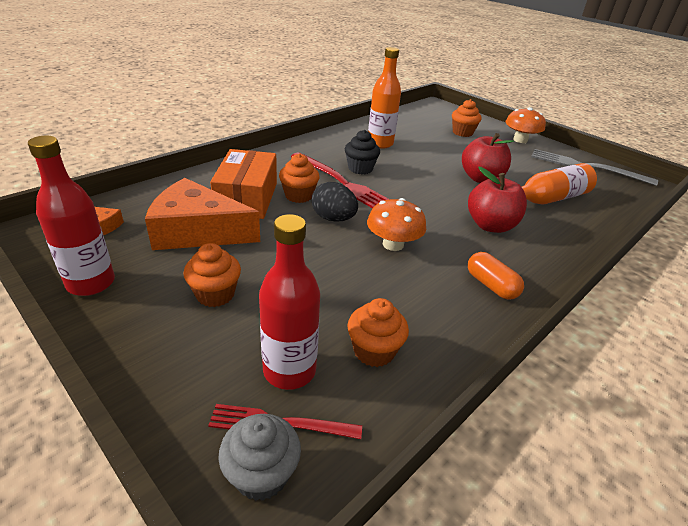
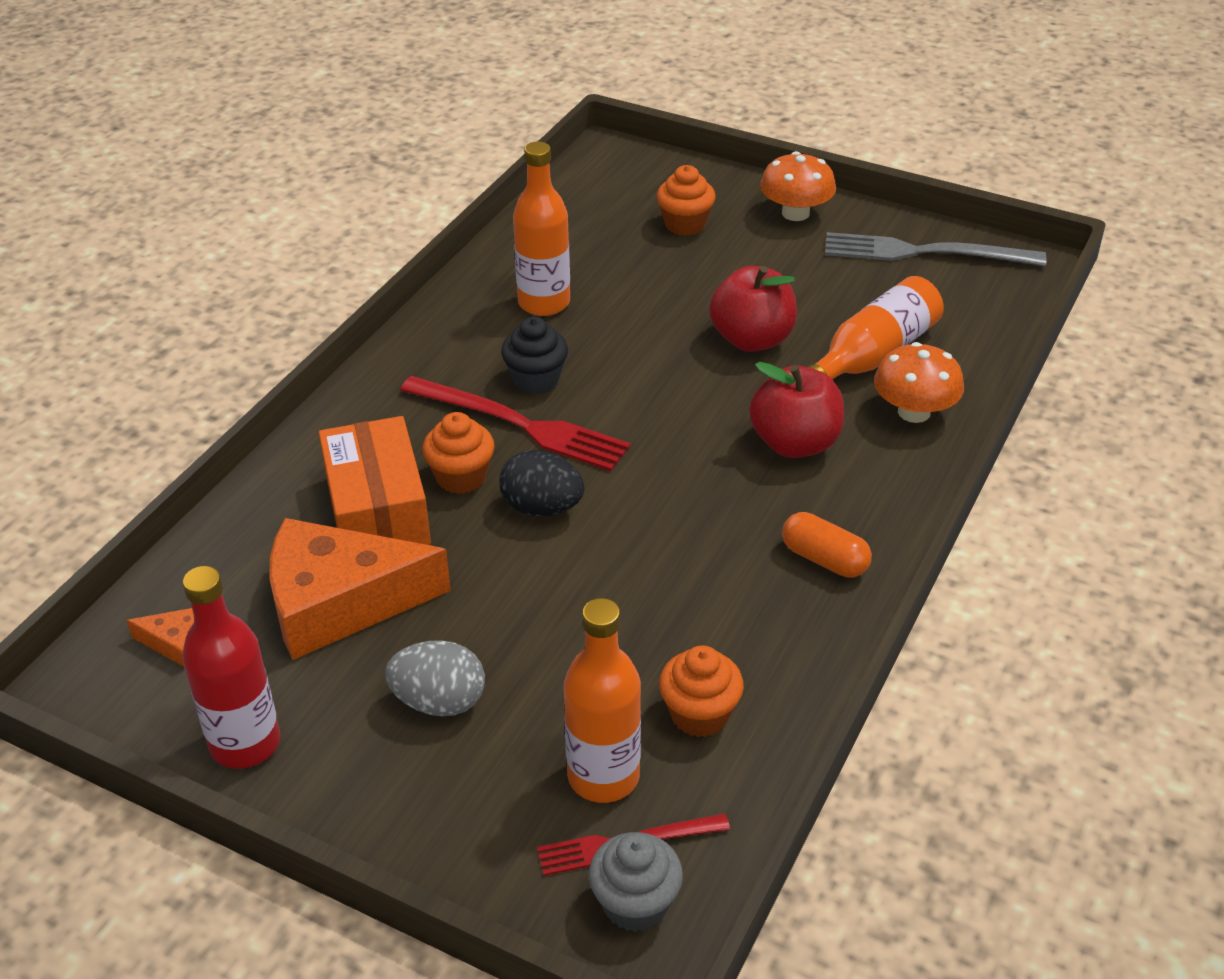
camera: 15 degrees left, 5 degrees up
(215, 294) = (439, 702): orange cupcake -> grey egg
(289, 370) = (603, 776): red bottle -> orange bottle
(393, 244) = (657, 530): orange mushroom -> orange mushroom (914, 412)

